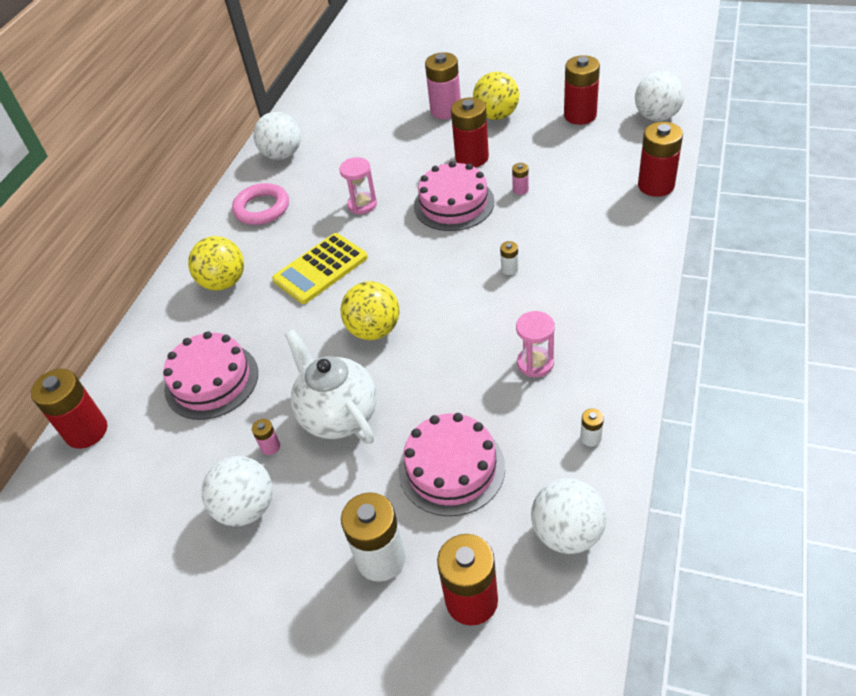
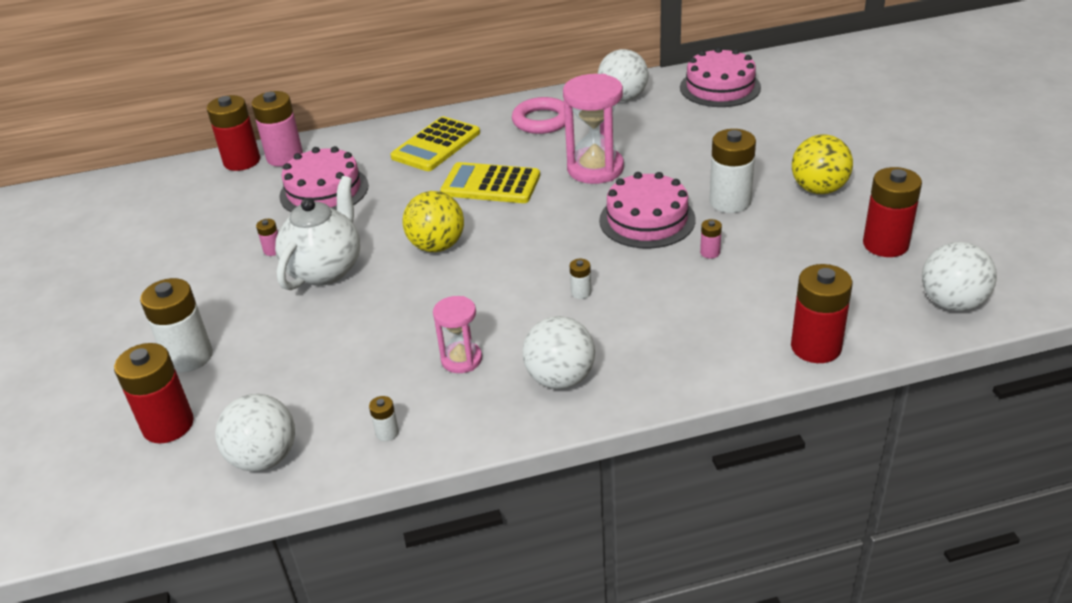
camera: 55 degrees right, 10 degrees down
(224, 282) = (436, 145): yellow ball -> yellow calculator
(246, 508) = (207, 267): white ball -> white ball (560, 378)
(362, 205) = (595, 169): pink hourglass -> pink hourglass, size x1.71
(446, 110) = (790, 155): pink battery -> pink battery (285, 157)
(451, 468) = (302, 357): pink cake -> pink cake (720, 87)
(472, 158) = (730, 202): red battery -> white battery

